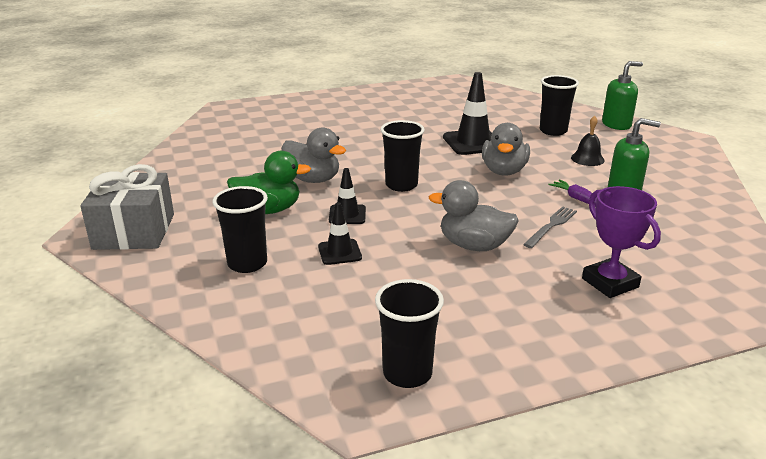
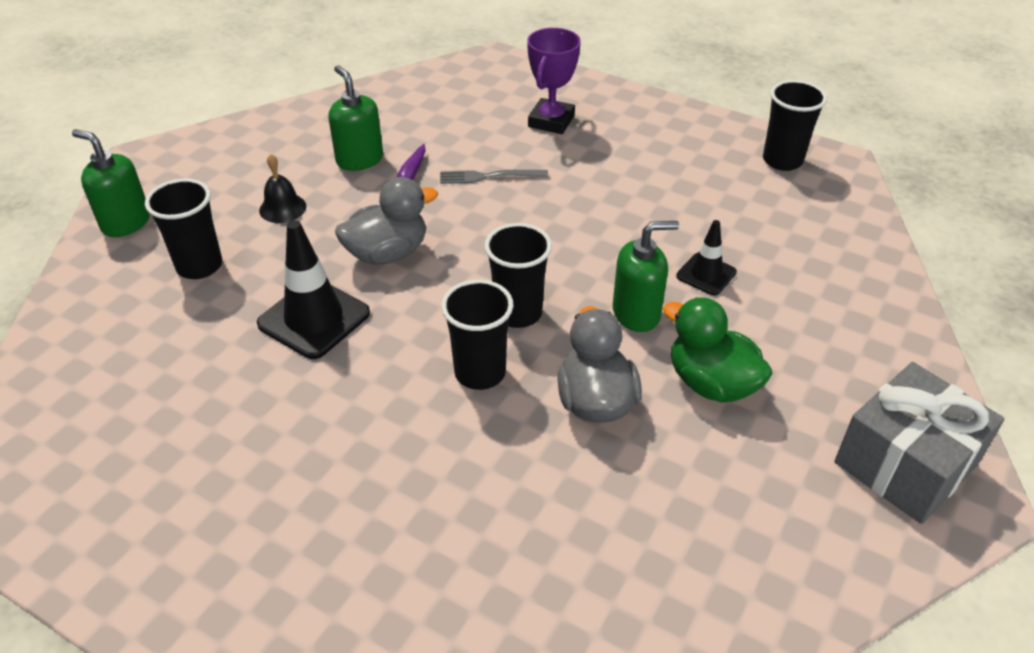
camera: 130 degrees left, 15 degrees up
(247, 263) = (808, 320): black cup -> black cup (480, 373)
(347, 215) = (637, 313): black traffic cone -> green soap dispenser
(474, 246) = (584, 203): grey duck -> none

